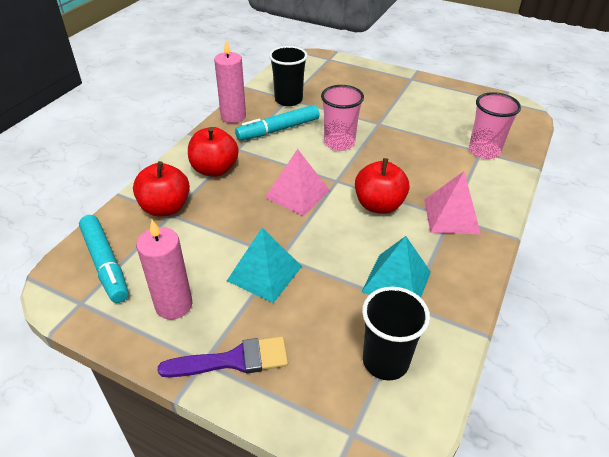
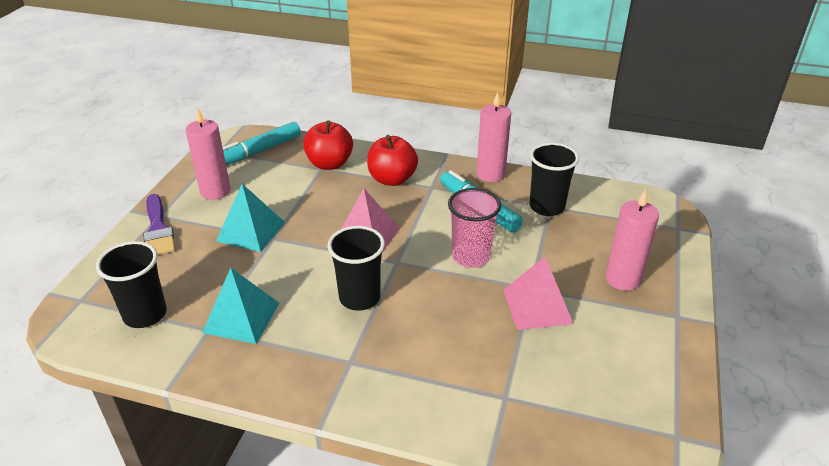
camera: 80 degrees right, 5 degrees down
(376, 88) = (622, 279): none -> pink candle
(379, 205) = (359, 298): red apple -> black cup
(451, 216) = (351, 362): pink pyramid -> pink pyramid (537, 306)
(484, 151) = (506, 401): pink cup -> none

